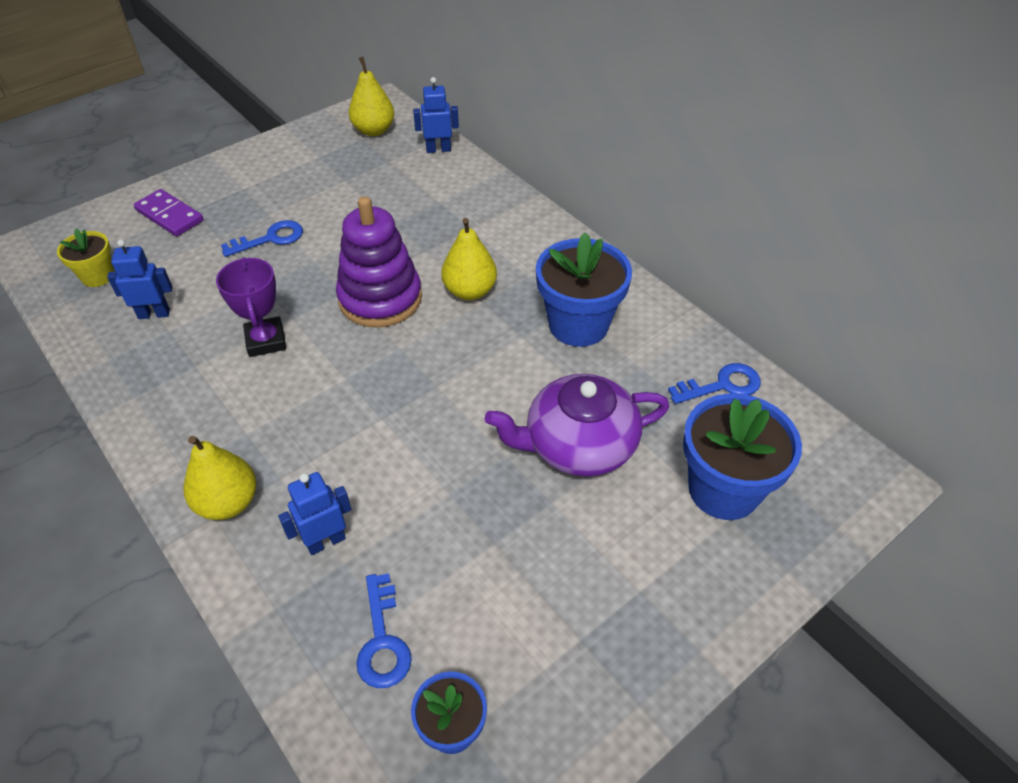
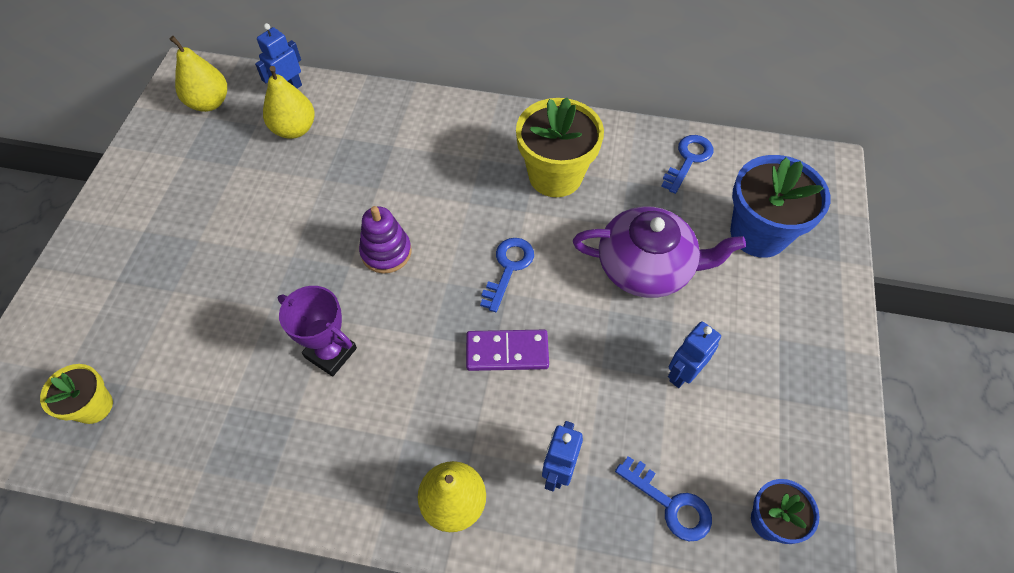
camera: 40 degrees left, 10 degrees up
(154, 314) = (198, 401): blue robot -> blue robot (682, 373)
(170, 215) = (98, 301): purple domino -> purple domino (507, 352)
(270, 239) = (228, 261): blue key -> blue key (508, 268)
(380, 298) = (386, 252): purple stacking toy -> purple stacking toy, size x0.61
(470, 291) = (449, 200): yellow pear -> yellow pear (294, 129)
(578, 325) = (555, 176): blue flower pot -> yellow flower pot
(578, 445) = (646, 267): purple teapot -> purple teapot turned 120 degrees counterclockwise

